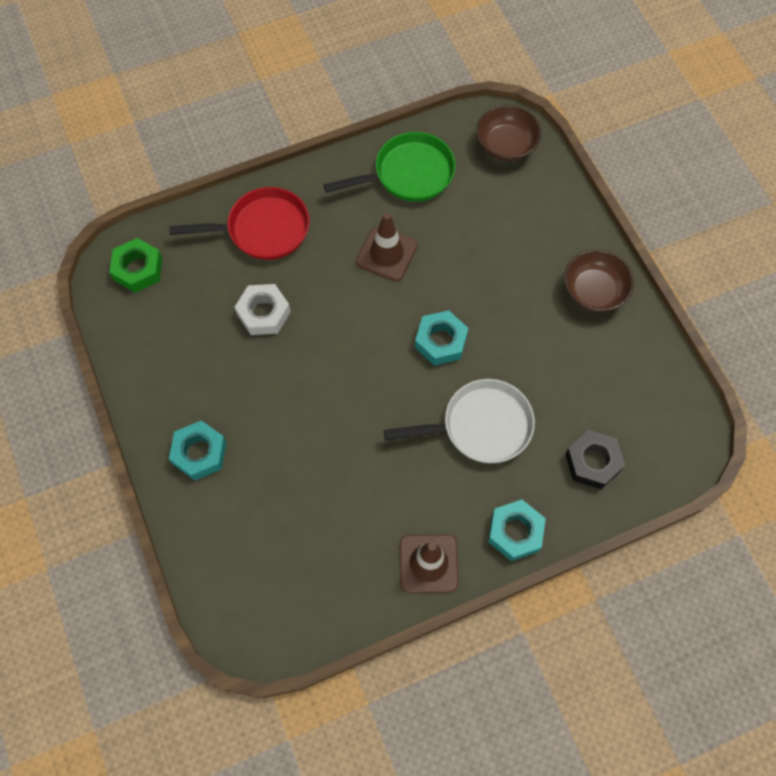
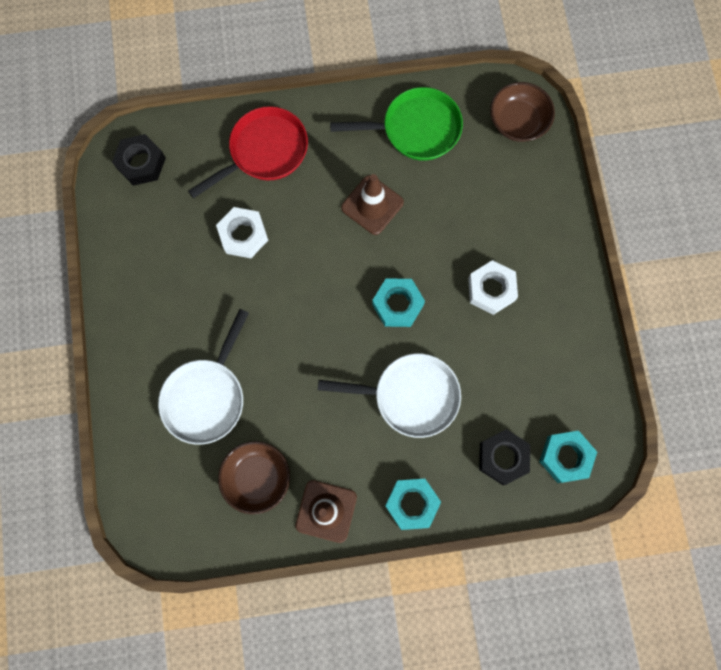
camera: 15 degrees right, 10 degrees up
(138, 269) = (141, 163): green nut -> black nut
(199, 453) = (152, 354): turquoise nut -> turquoise nut (565, 457)
(263, 229) = (264, 152): red pan -> red pan turned 45 degrees counterclockwise
(269, 480) = (206, 396): none -> white pan
(529, 304) = (491, 289): none -> white nut
(594, 291) = (556, 292): brown bowl -> brown bowl (257, 478)

